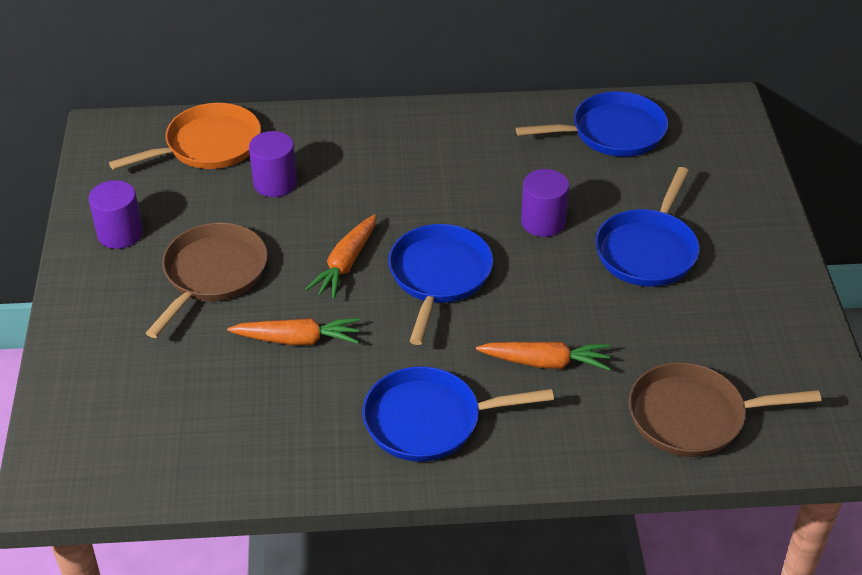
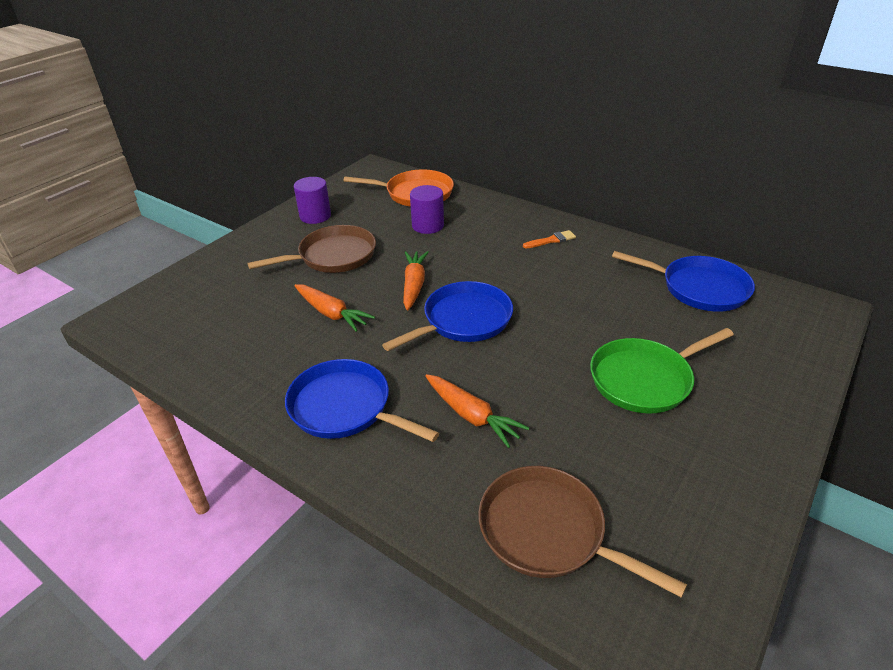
camera: 40 degrees right, 5 degrees down
(346, 264) = (414, 285): orange carrot -> orange carrot turned 120 degrees clockwise
(428, 140) = (551, 240): none -> orange brush
(543, 222) = (578, 321): purple cylinder -> none
(648, 250) = (644, 379): blue pan -> green pan

